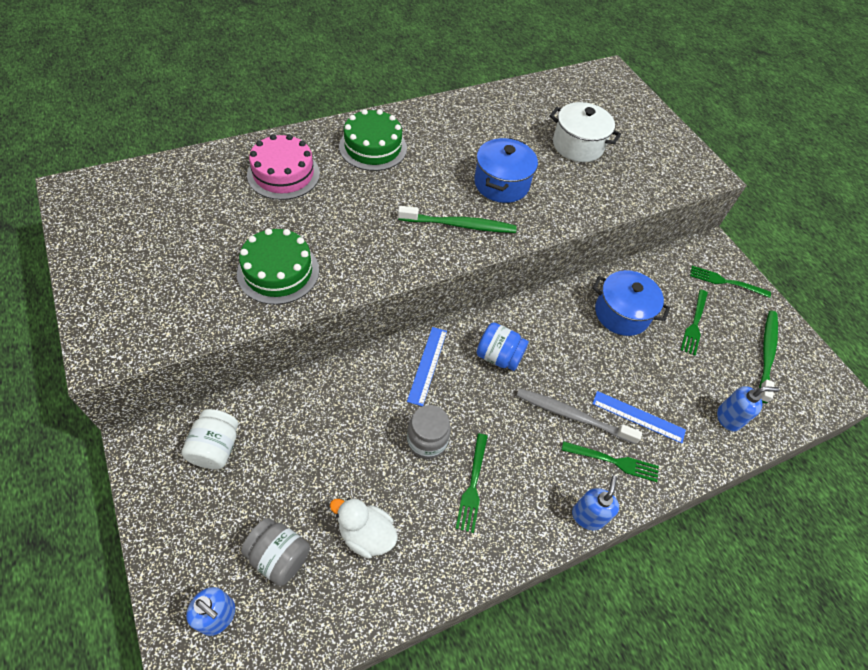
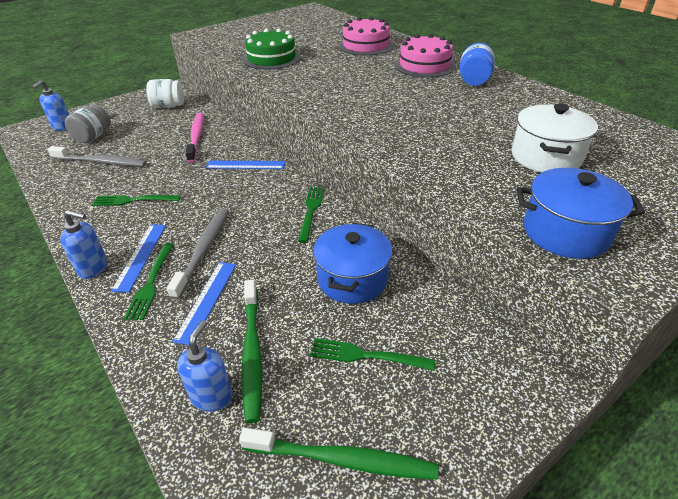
camera: 85 degrees right, 15 degrees down
(336, 413) = (196, 136): none -> pink toothbrush
(366, 534) = (101, 162): white duck -> grey toothbrush
(373, 147) = (424, 65): green cake -> pink cake
(427, 441) = (174, 174): grey jar -> none
(460, 225) = (358, 108): green toothbrush -> green toothbrush (252, 353)
(498, 356) = (264, 198): blue jar -> blue jar (474, 80)
(501, 184) = (431, 120): blue pot -> blue pot (565, 232)
(574, 472) = (140, 256): none -> blue ruler
(725, 282) = (474, 399): green fork -> green fork (311, 210)
(728, 418) = (212, 396): blue soap dispenser -> blue soap dispenser turned 150 degrees counterclockwise

